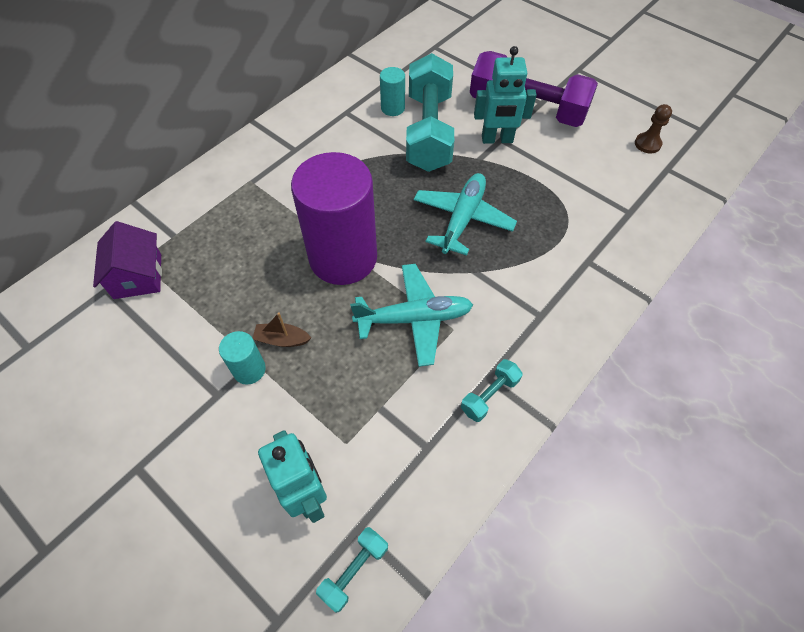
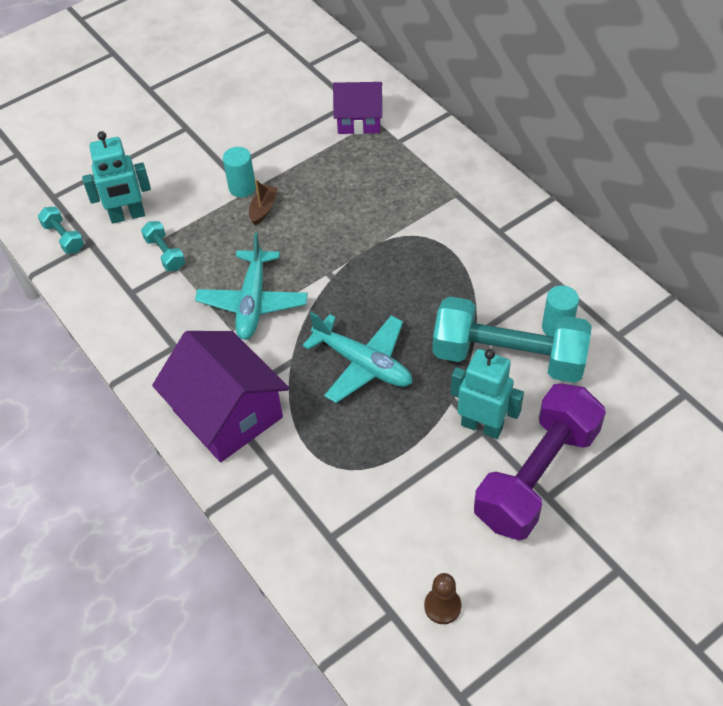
camera: 105 degrees right, 5 degrees down
(343, 257) = (339, 258): purple cylinder -> none
(489, 395) = (157, 343): turquoise dumbbell -> turquoise dumbbell (165, 253)
(497, 140) = (482, 426): turquoise robot -> turquoise robot turned 105 degrees clockwise
(549, 308) = (227, 413): none -> purple house

